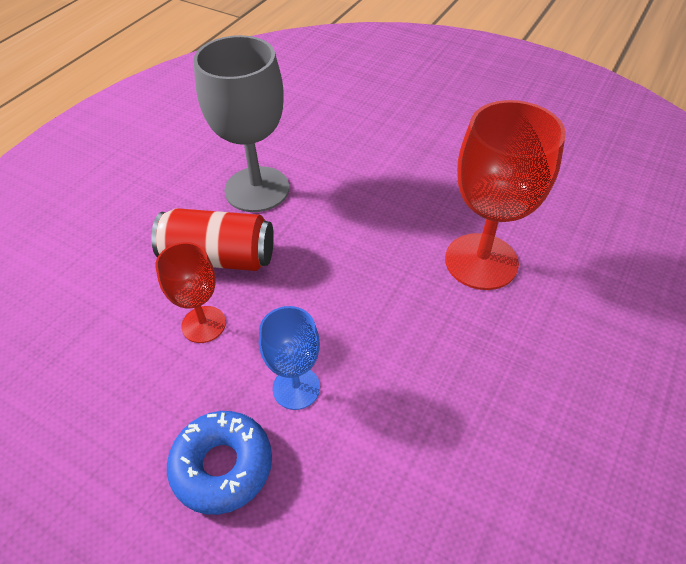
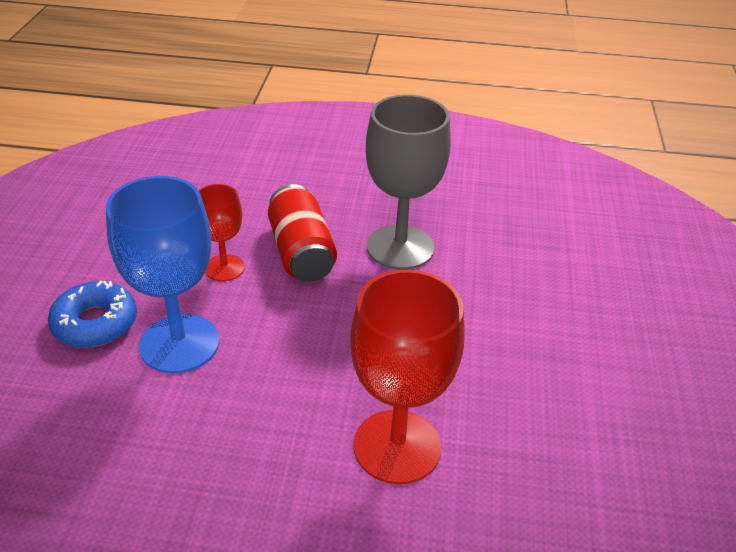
camera: 65 degrees right, 10 degrees down
(296, 388) = (179, 344): blue goblet -> blue goblet, size x1.79

